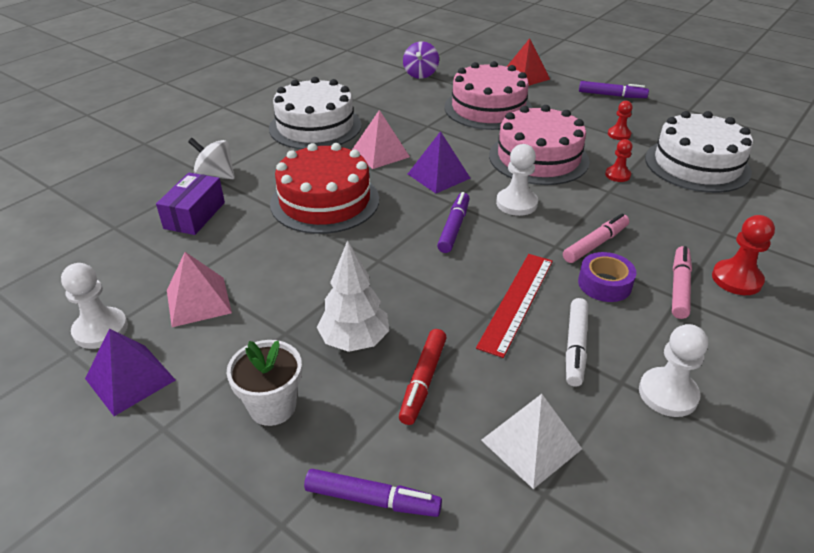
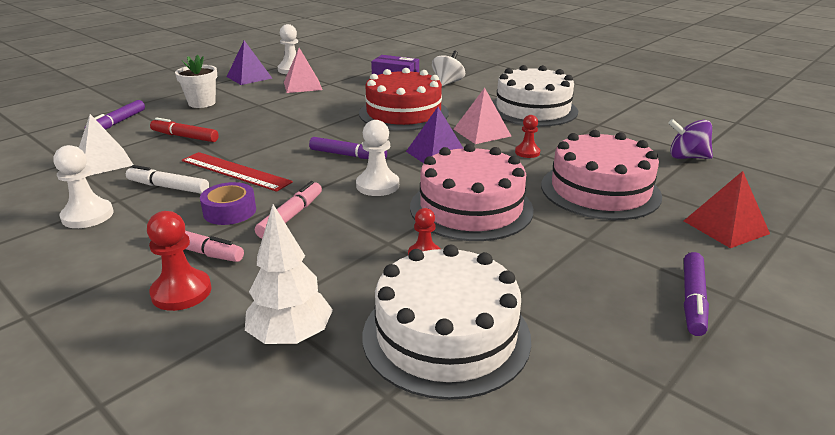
camera: 95 degrees right, 10 degrees down
(355, 341) = (237, 120): white tree -> white tree (291, 337)
(595, 244) = (291, 216): pink marker -> pink marker turned 120 degrees counterclockwise
(619, 134) = (542, 279): red pawn -> red pawn (527, 152)

